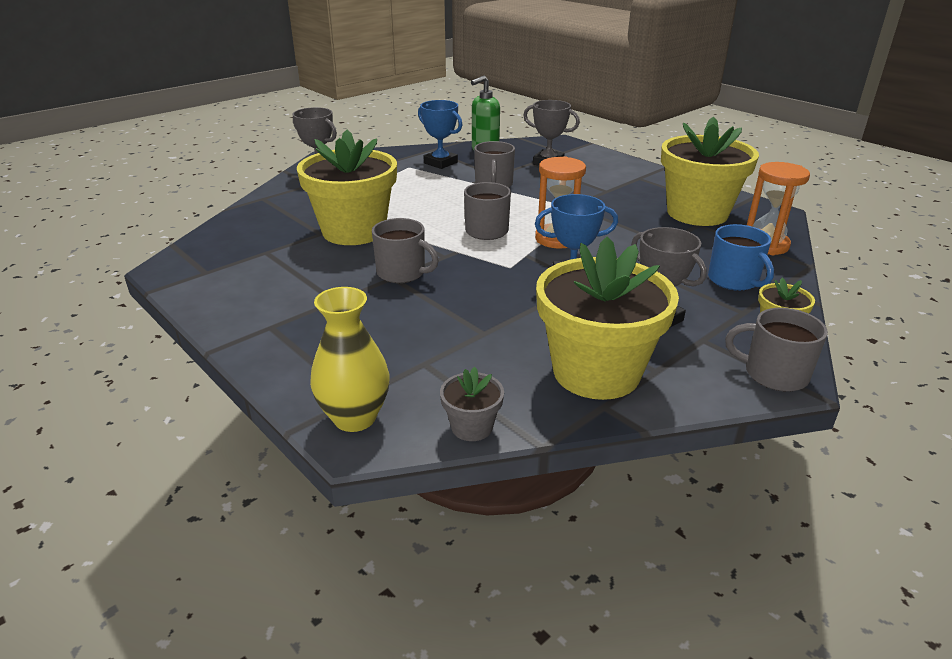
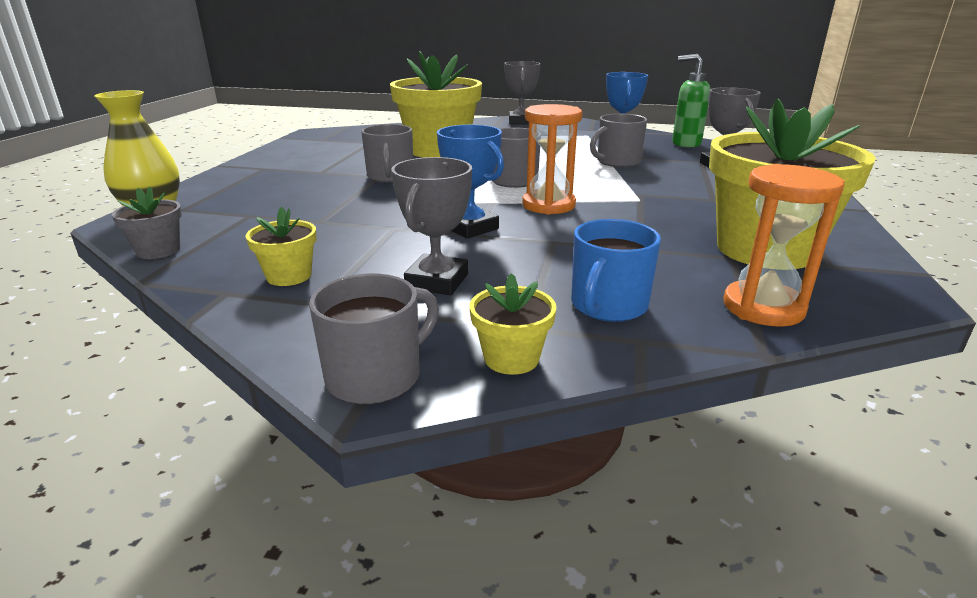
camera: 55 degrees right, 5 degrees down
(596, 372) = (289, 276): yellow flower pot -> yellow flower pot, size x0.43
(773, 374) = (376, 376): grey mug -> grey mug turned 60 degrees clockwise

